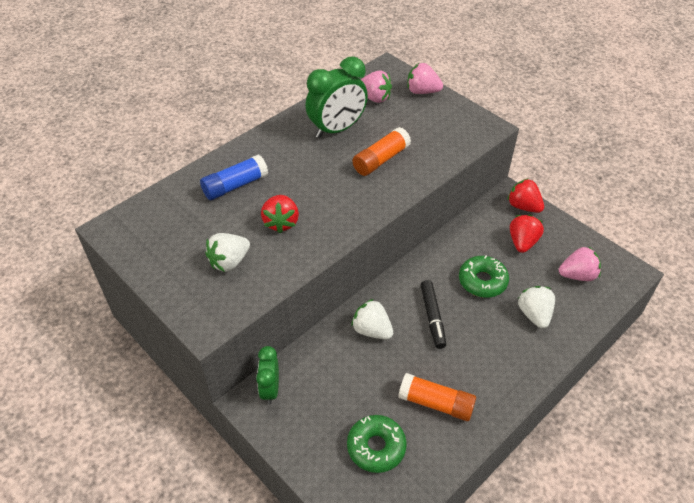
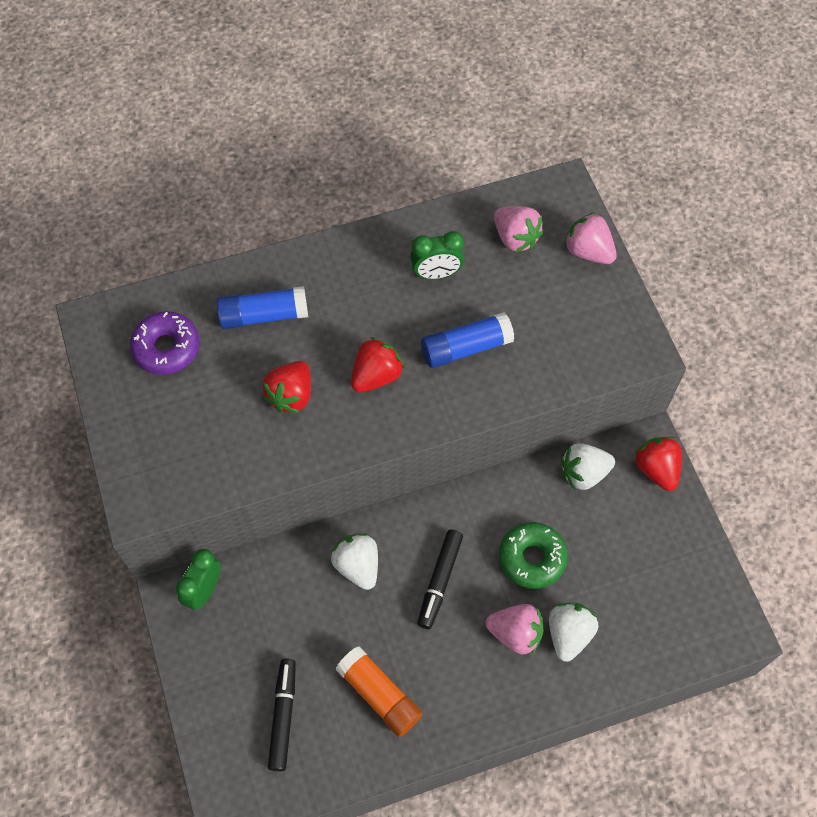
camera: 25 degrees right, 15 degrees up
(175, 226) = (166, 348): none -> purple donut
(229, 262) = (204, 428): white strawberry -> white strawberry (583, 473)
(337, 129) = (436, 274): green clock -> green clock, size x0.59
(376, 447) = (283, 716): green donut -> black marker
(381, 160) = (466, 347): orange glue stick -> blue glue stick
(522, 242) = (620, 524): red strawberry -> red strawberry (376, 376)
(577, 275) = (662, 604): pink strawberry -> pink strawberry (515, 633)

